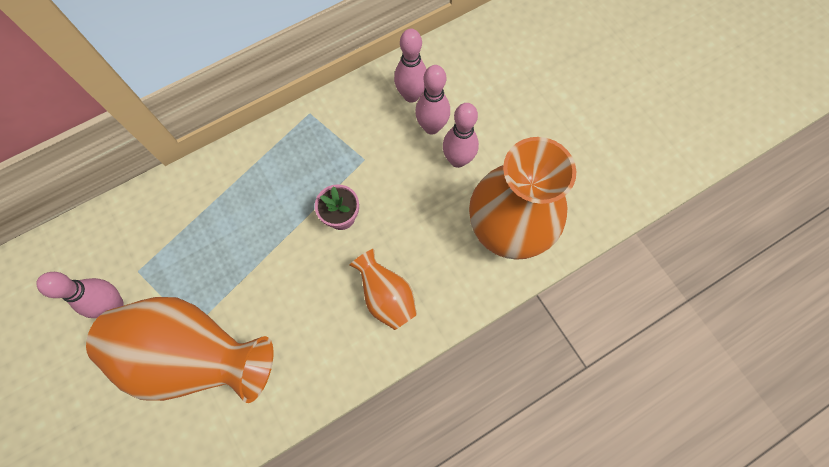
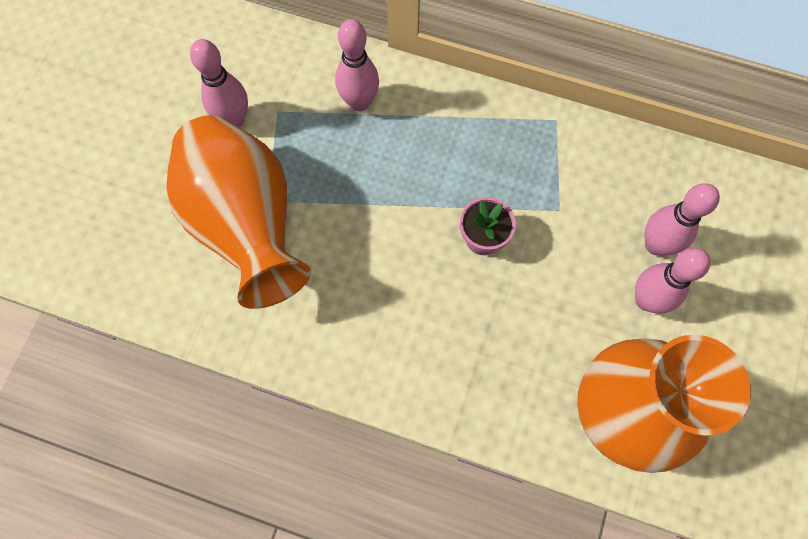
camera: 50 degrees right, 0 degrees up
(386, 296) = (444, 347): orange vase -> none
(411, 95) = (669, 196): pink bowling pin -> pink bowling pin (359, 102)

